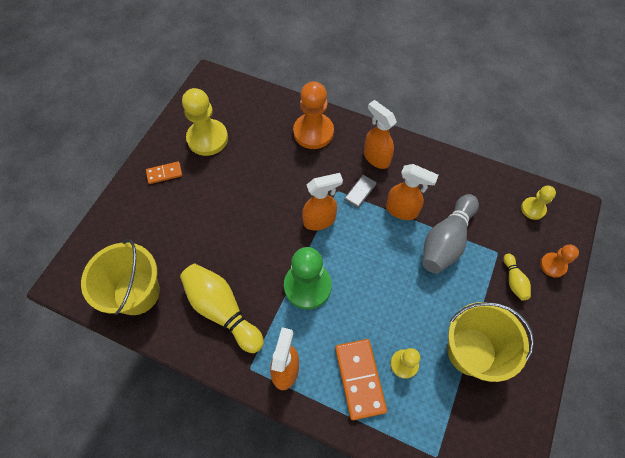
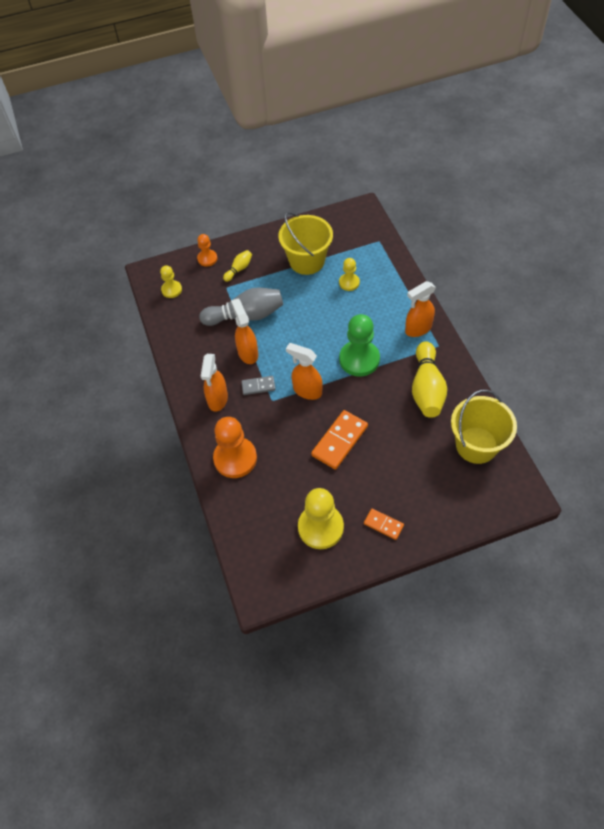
camera: 130 degrees left, 5 degrees down
(360, 379) = (381, 295): orange domino -> orange domino (339, 441)

